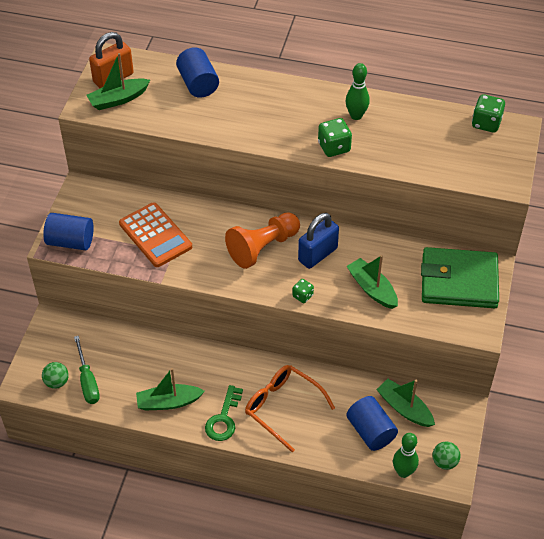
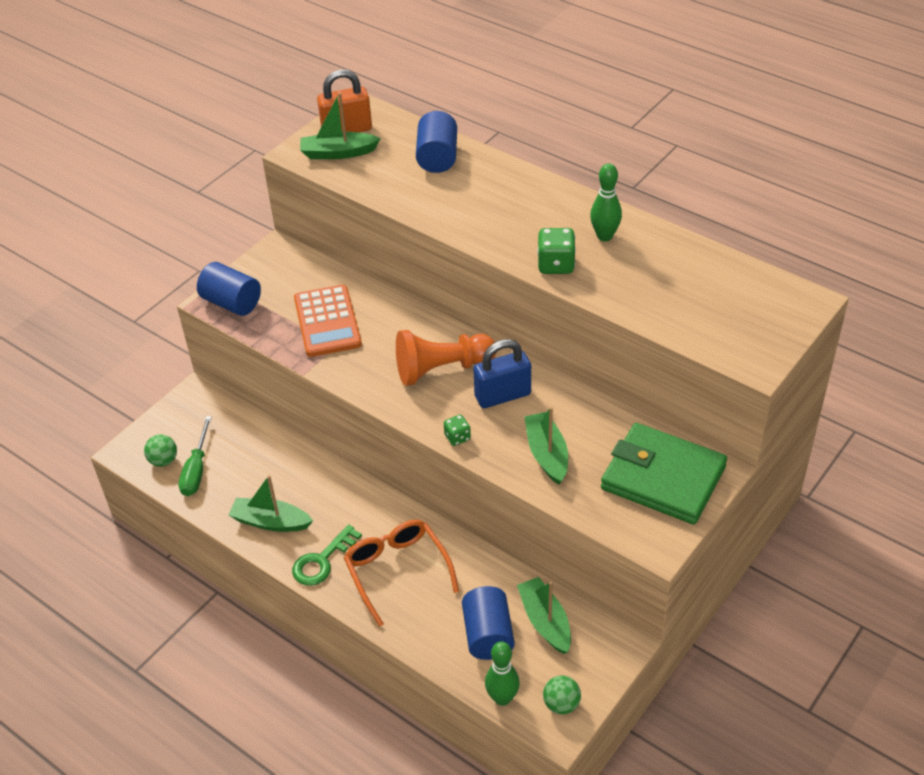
camera: 25 degrees right, 5 degrees down
(486, 123) = (768, 285): green dice -> none

